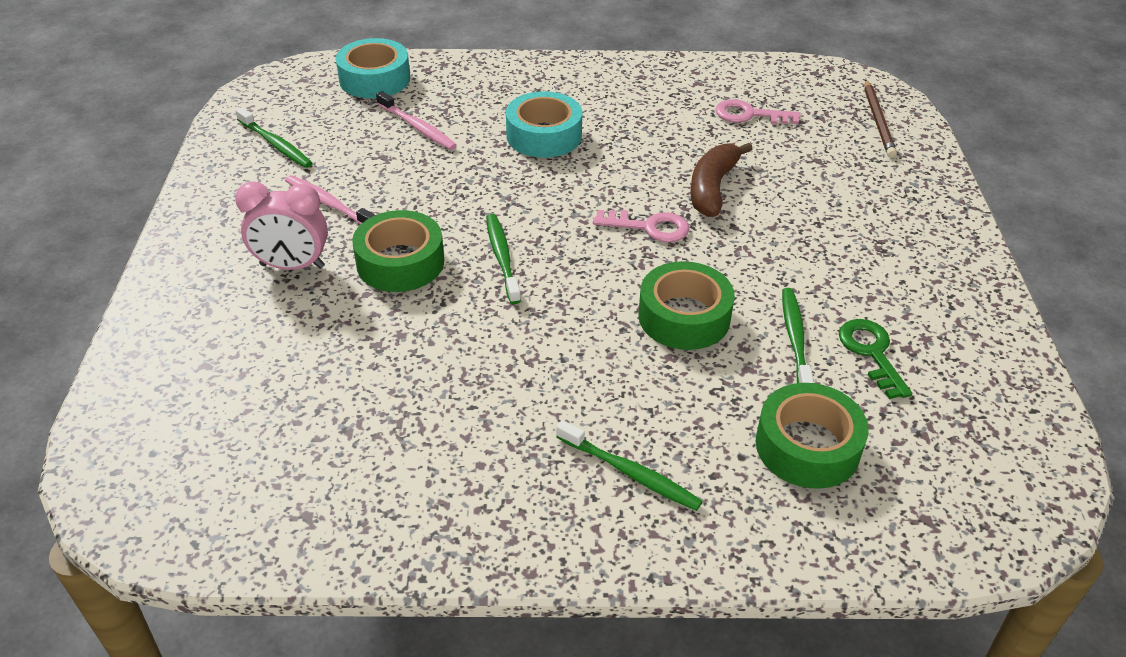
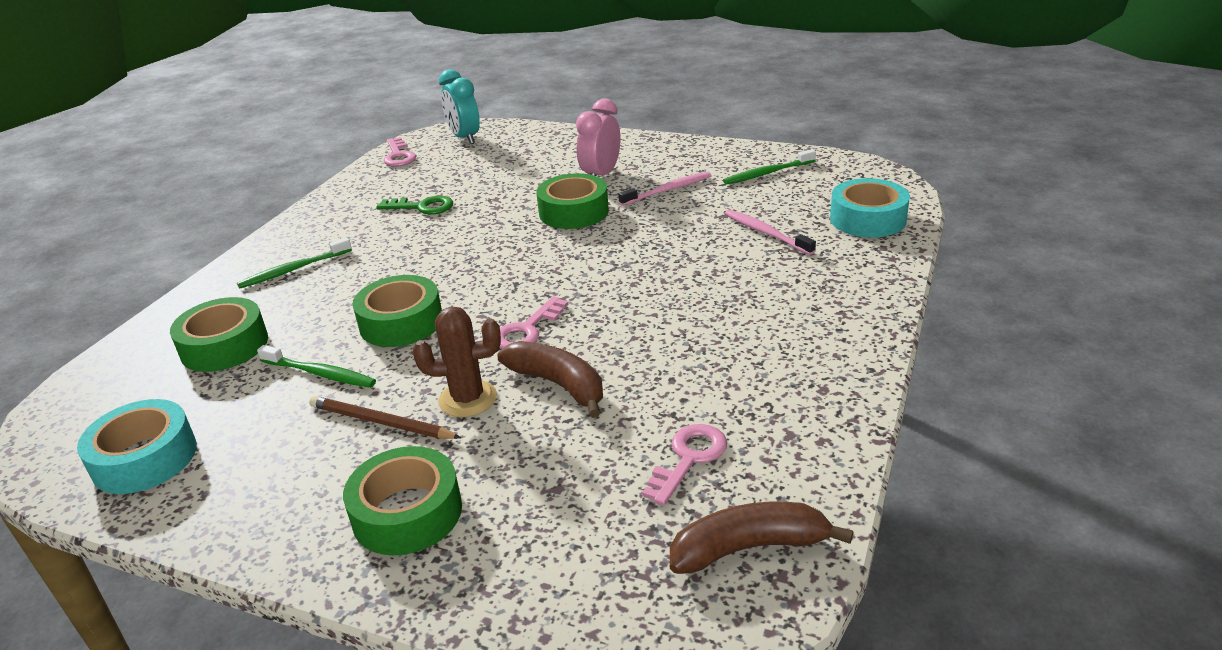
camera: 115 degrees right, 10 degrees down
(148, 464) = (464, 138): none -> turquoise clock
(228, 530) = (398, 156): none -> pink key
(417, 127) = (766, 233): pink toothbrush -> pink toothbrush turned 75 degrees clockwise
(502, 258) = (545, 252): green toothbrush -> none
(544, 135) = (717, 297): turquoise tape -> turquoise tape (145, 458)
(762, 230) = (468, 399): none -> brown cactus
(805, 83) = (749, 548): none -> brown banana
(872, 353) = (260, 412): green key -> green key (422, 207)
(878, 121) = (609, 594): brown pencil -> brown pencil (381, 422)
(894, 216) = (407, 513): none -> green tape

